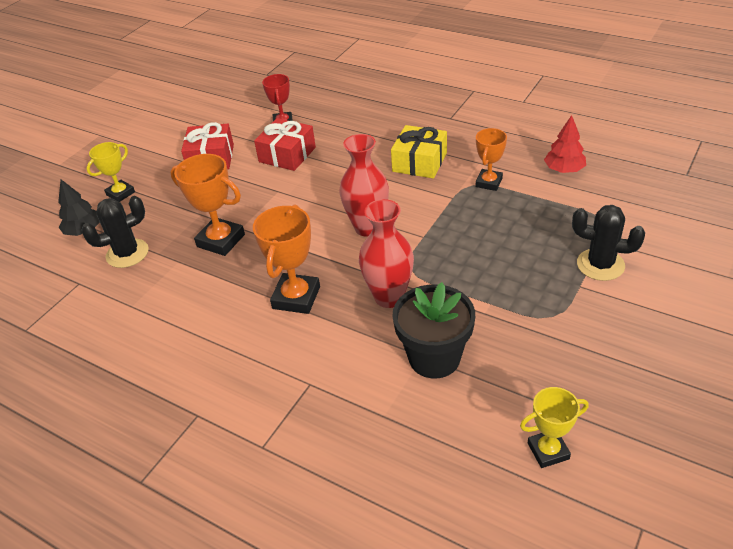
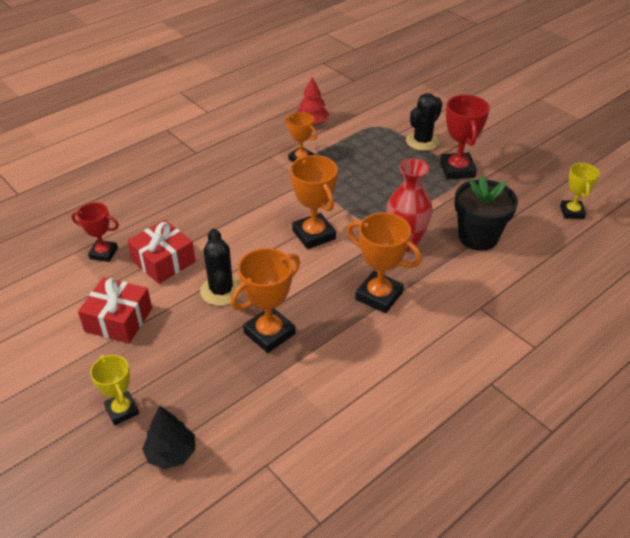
camera: 75 degrees left, 0 degrees up
(127, 253) = (242, 413): black cactus -> black cactus (221, 291)
(367, 227) = (314, 235): red vase -> orange trophy
(419, 162) = (246, 185): yellow gift -> none
(561, 310) = (457, 170): none -> red trophy

